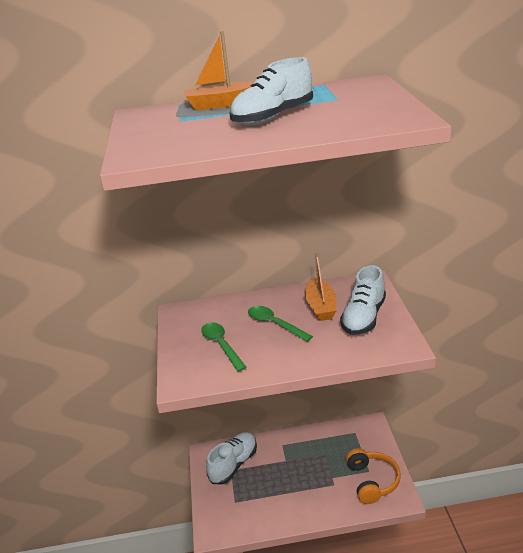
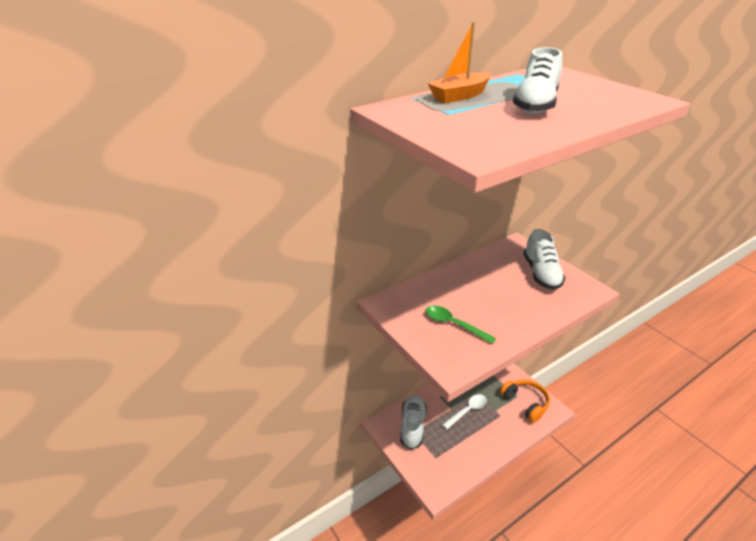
camera: 30 degrees left, 5 degrees up
(274, 324) = (479, 295): green spoon -> none
(301, 468) = (467, 411): none -> white spoon
(320, 307) = (500, 272): orange boat -> none

